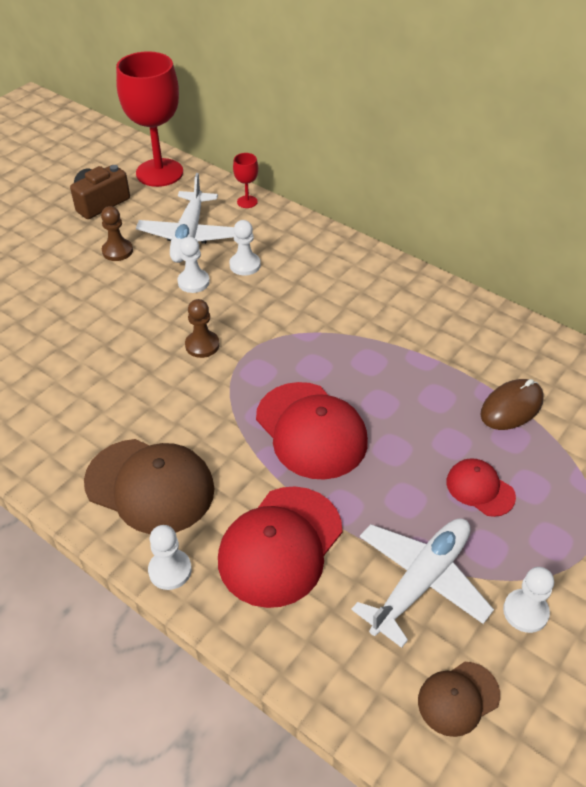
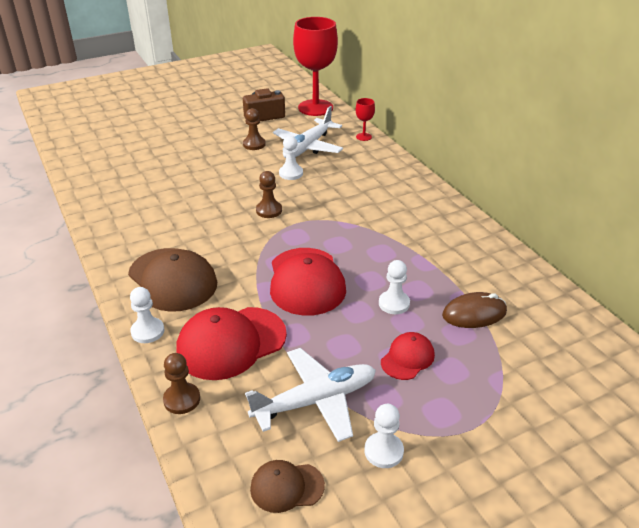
camera: 25 degrees right, 10 degrees down
(245, 265) = (334, 172): white pawn -> white pawn (394, 303)
(274, 643) = (182, 399): none -> brown pawn
(480, 489) = (407, 358): red cap -> red cap turned 60 degrees clockwise

